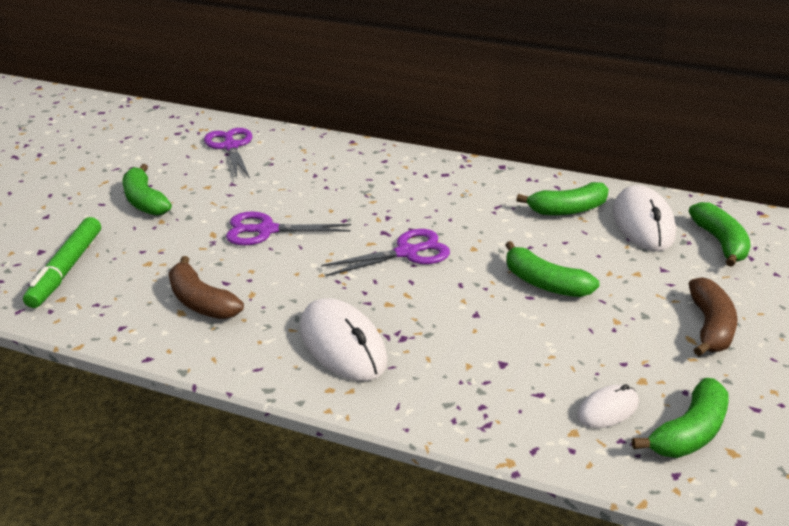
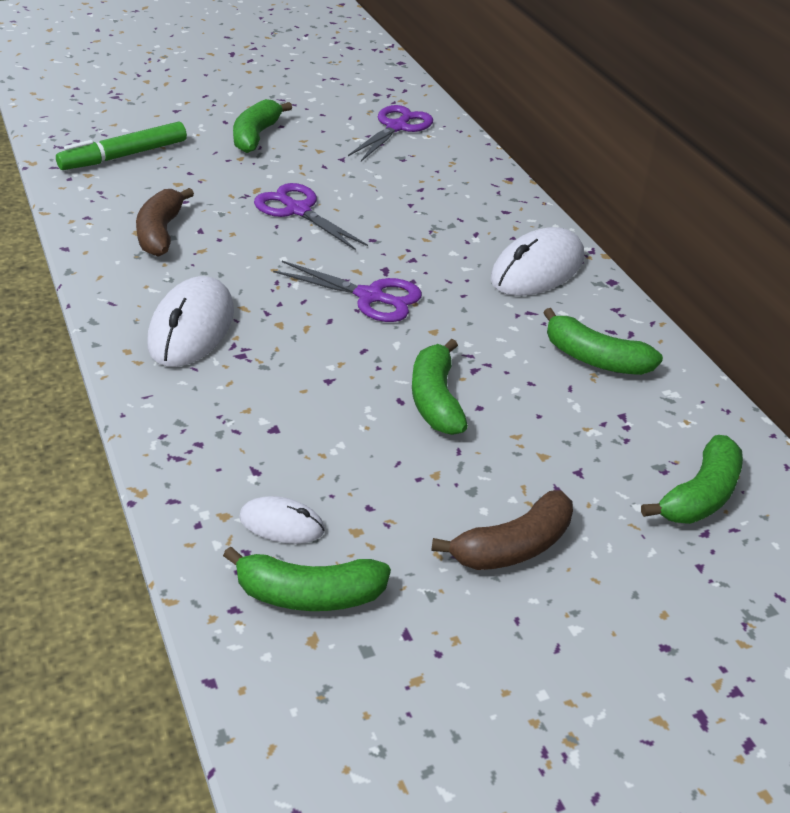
camera: 45 degrees right, 5 degrees up
(643, 223) = (650, 422): white mouse -> white mouse (537, 269)

